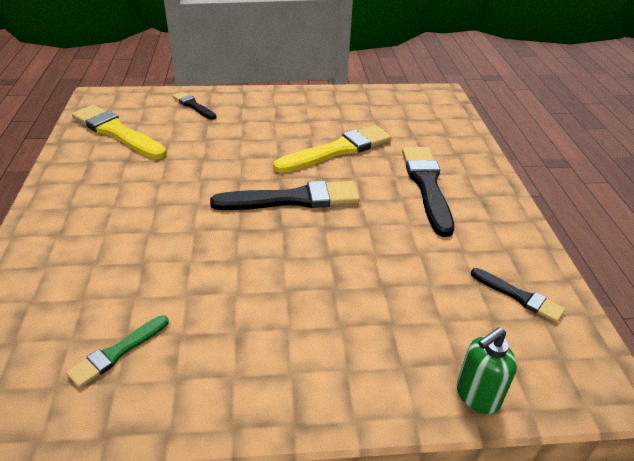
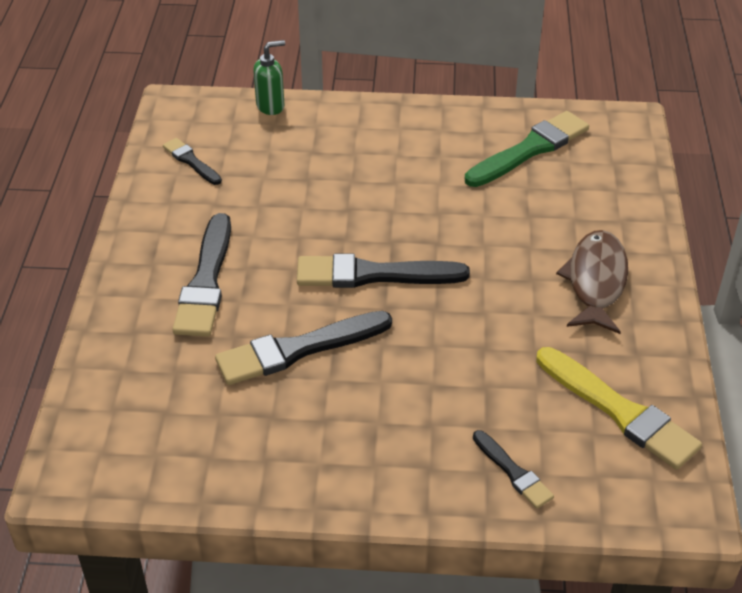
camera: 170 degrees left, 5 degrees up
(98, 206) = (596, 281): none -> brown fish
(117, 352) = (530, 149): green brush -> green brush, size x1.84
(337, 150) = (298, 350): yellow brush -> black brush

